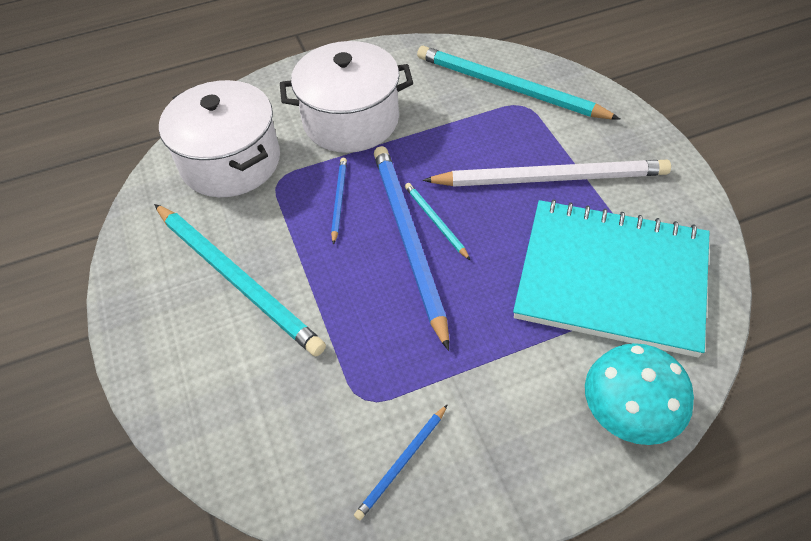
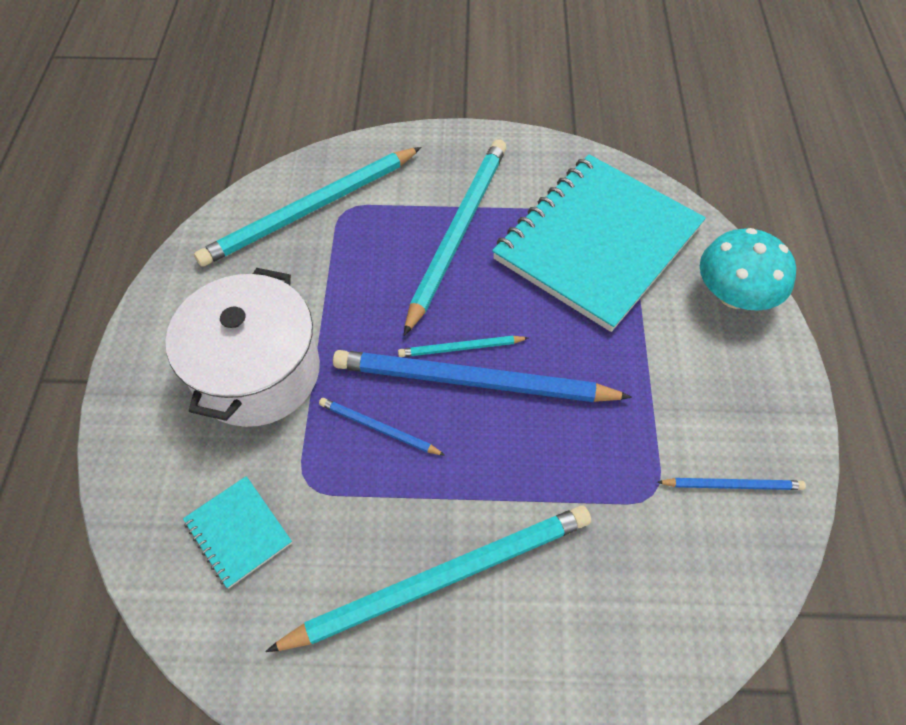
camera: 70 degrees left, 5 degrees up
(231, 162) = (238, 532): white pot -> turquoise notebook
(402, 463) = (732, 485): blue pencil -> blue pencil turned 60 degrees counterclockwise
(550, 178) = (458, 232): white pencil -> turquoise pencil

